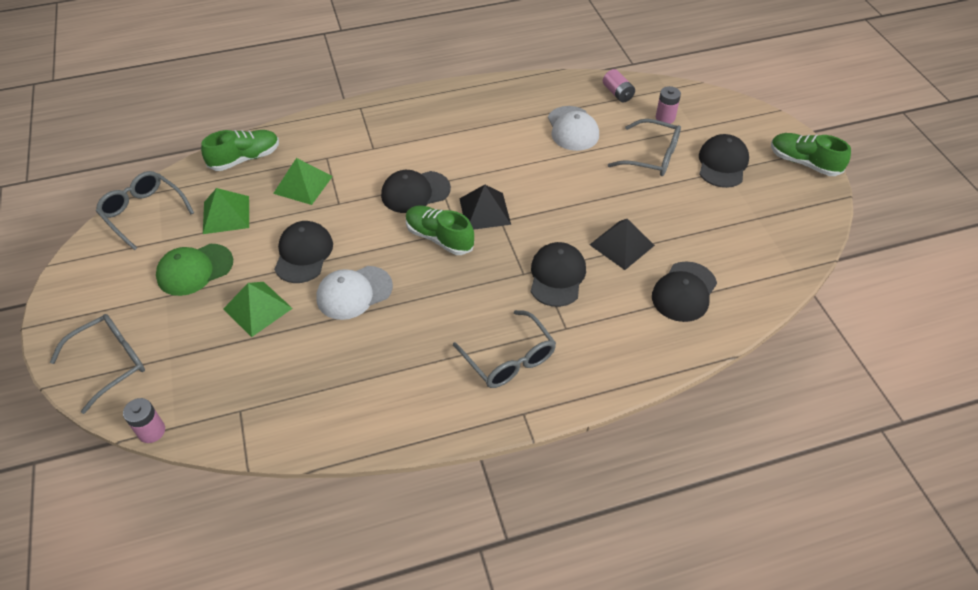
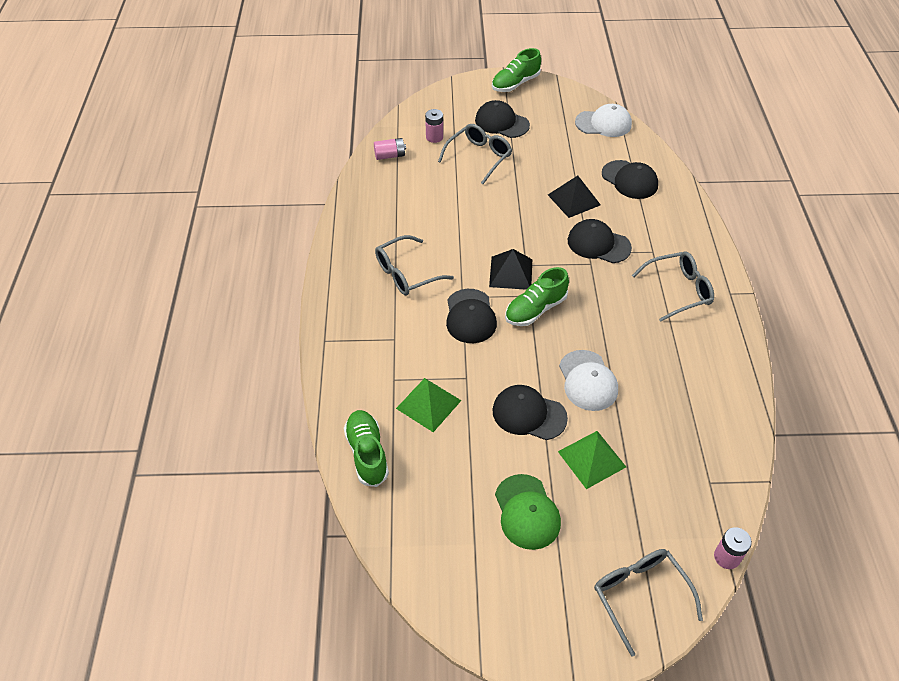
camera: 75 degrees left, 0 degrees up
(143, 212) = (423, 562): grey glasses -> grey glasses (406, 273)
(226, 214) = (452, 478): green pyramid -> none
(572, 129) = (425, 194): white cap -> white cap (603, 123)

